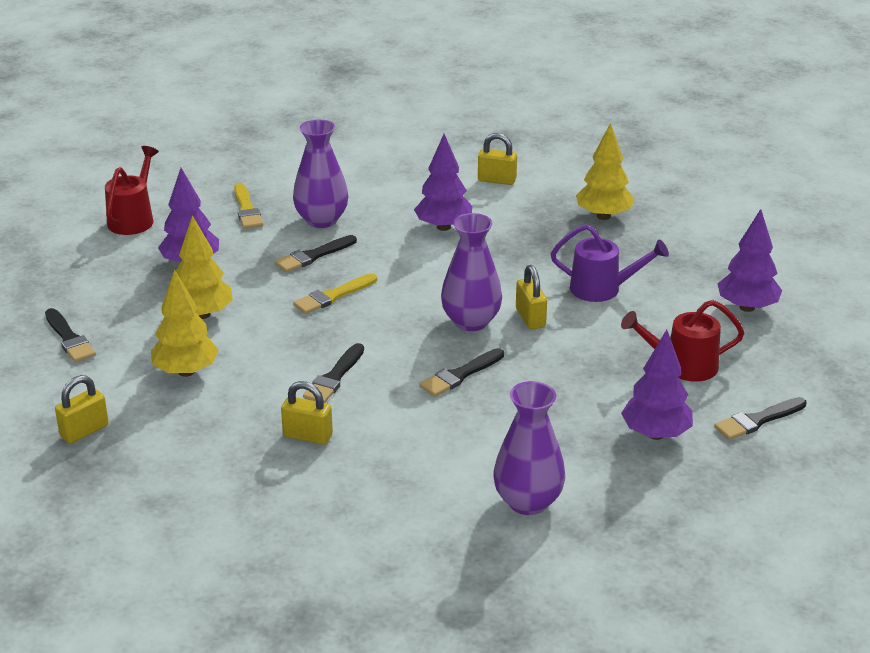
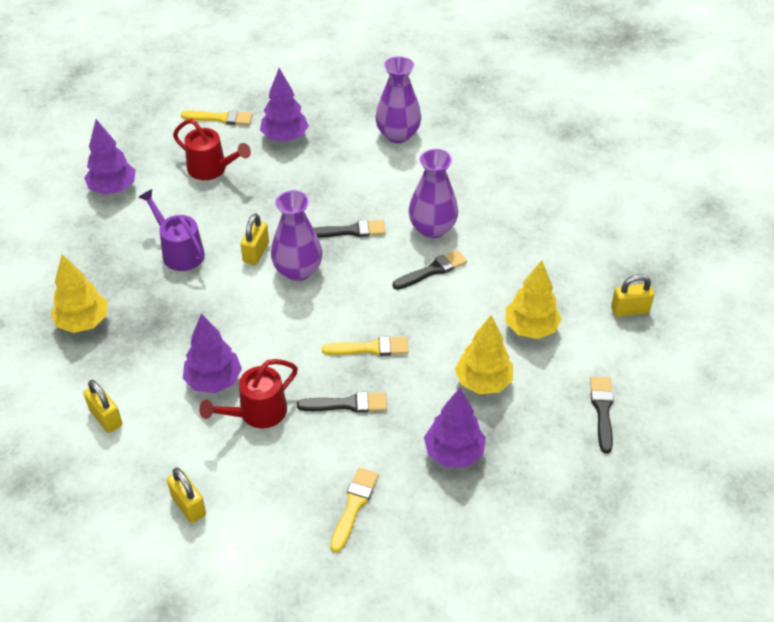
camera: 145 degrees left, 15 degrees up
(133, 218) = (467, 555): red watering can -> red watering can (256, 413)
(307, 436) = (485, 234): yellow padlock -> yellow padlock (188, 505)
(321, 220) = (302, 449): purple vase -> purple vase (432, 228)
(757, 420) = (221, 118): black brush -> yellow brush

